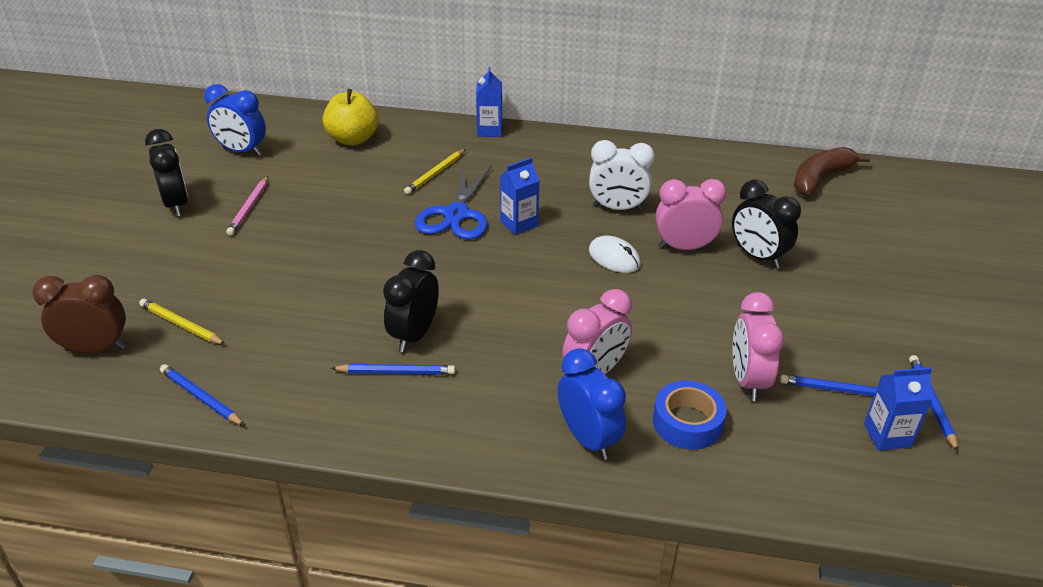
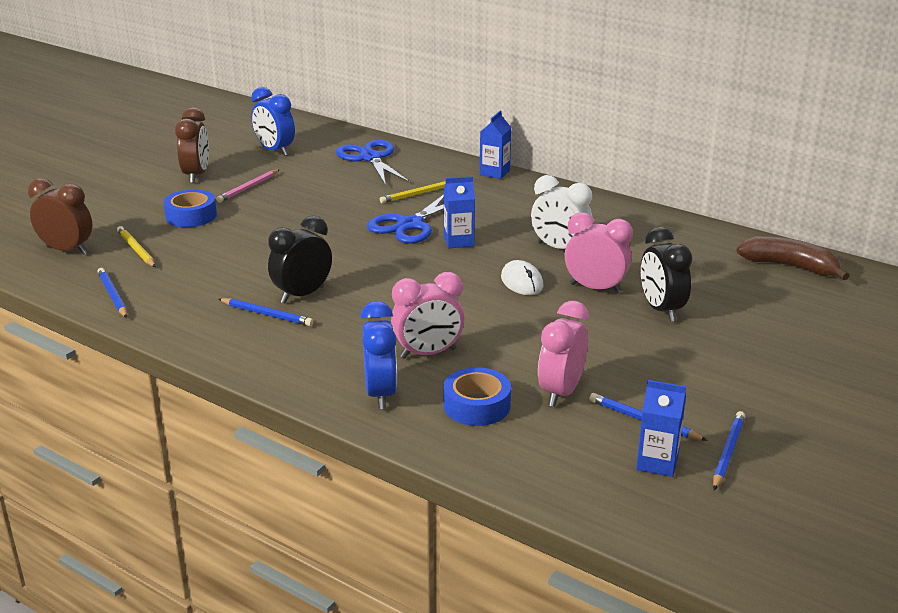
camera: 25 degrees right, 10 degrees down
(176, 204) = (196, 175): black clock -> brown clock
(211, 261) = (191, 216): none -> blue tape
(353, 139) = (370, 158): yellow apple -> blue scissors
(820, 179) = (790, 266): brown banana -> brown banana turned 45 degrees clockwise

